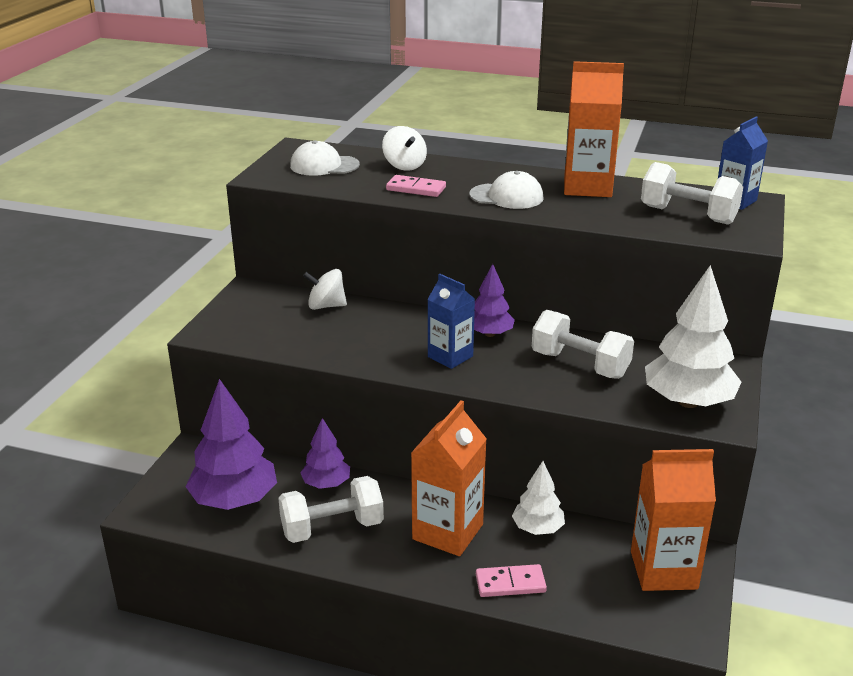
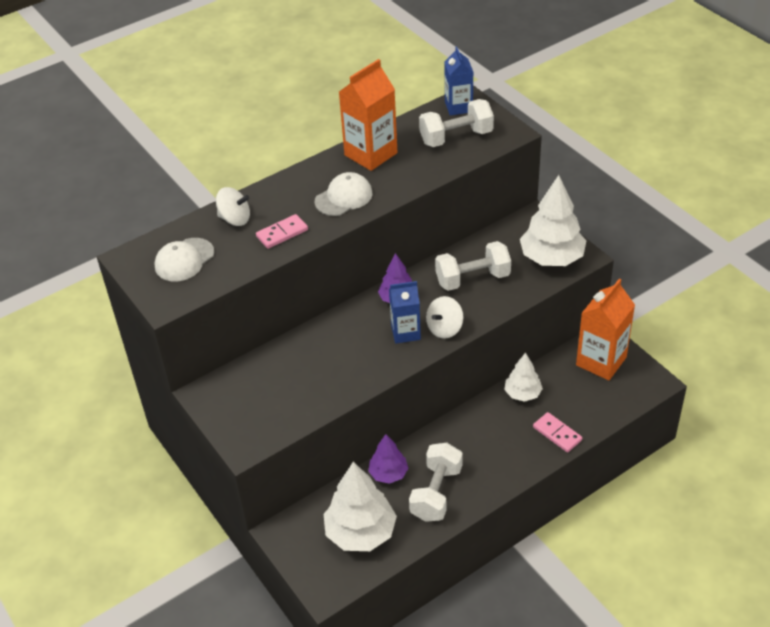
camera: 50 degrees left, 15 degrees up
(234, 500) = (360, 532): purple tree -> white tree
(326, 306) = (275, 362): white spinning top -> white spinning top (444, 328)
(447, 532) = (489, 437): orange carton -> none
(510, 583) = (557, 434): pink domino -> pink domino turned 75 degrees counterclockwise

